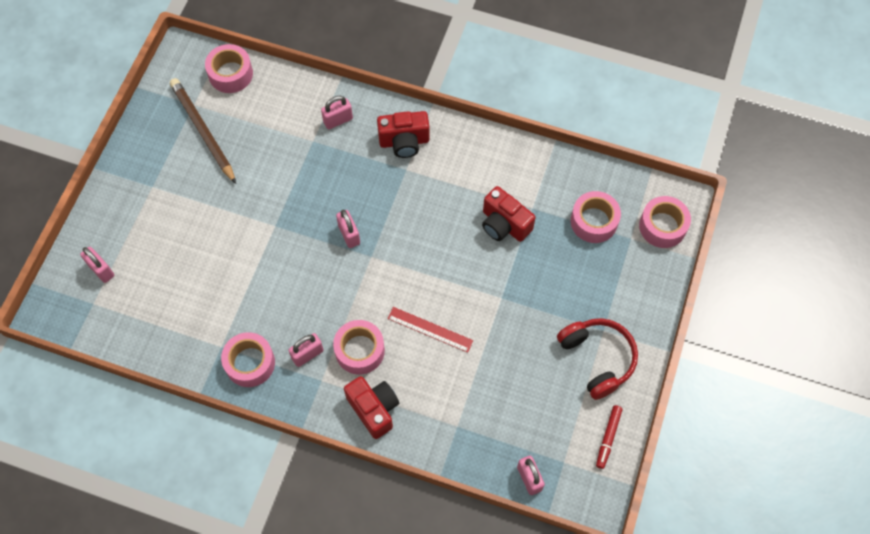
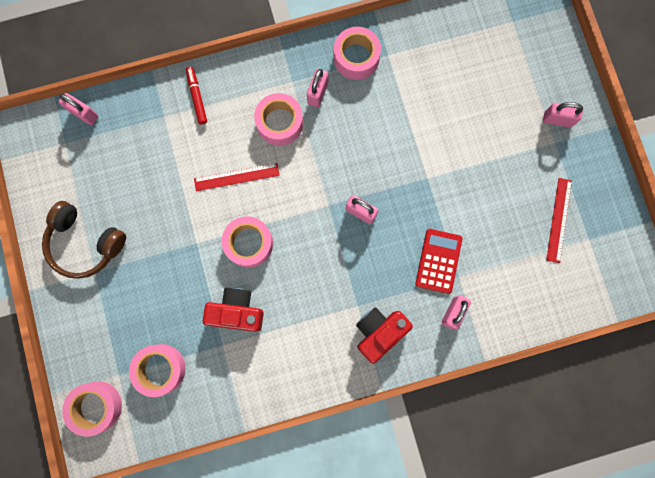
camera: 145 degrees right, 15 degrees up
(101, 270) = (530, 49): pink padlock -> pink padlock (557, 120)
(203, 131) = (559, 220): brown pencil -> red ruler
(230, 74) = (584, 291): pink tape -> pink tape (249, 243)
(318, 161) = (438, 261): none -> red calculator
(374, 409) = (236, 86): red camera -> none
(597, 359) = (85, 243): red headphones -> brown headphones
(608, 438) = (41, 184): red marker -> red marker (197, 97)

